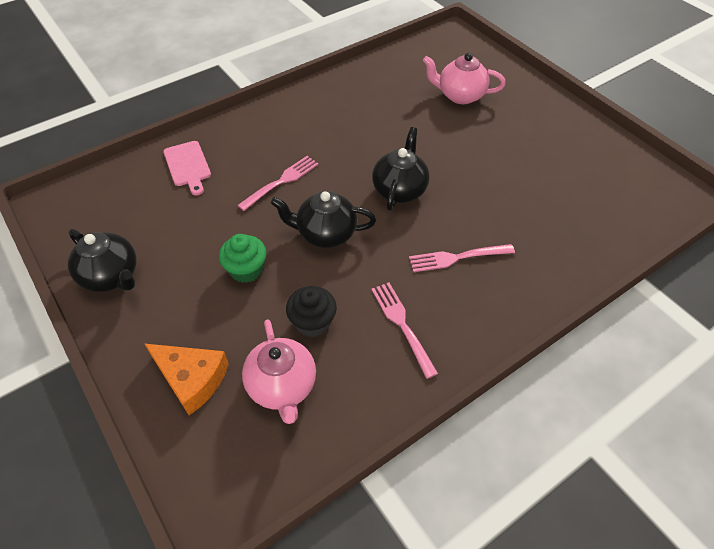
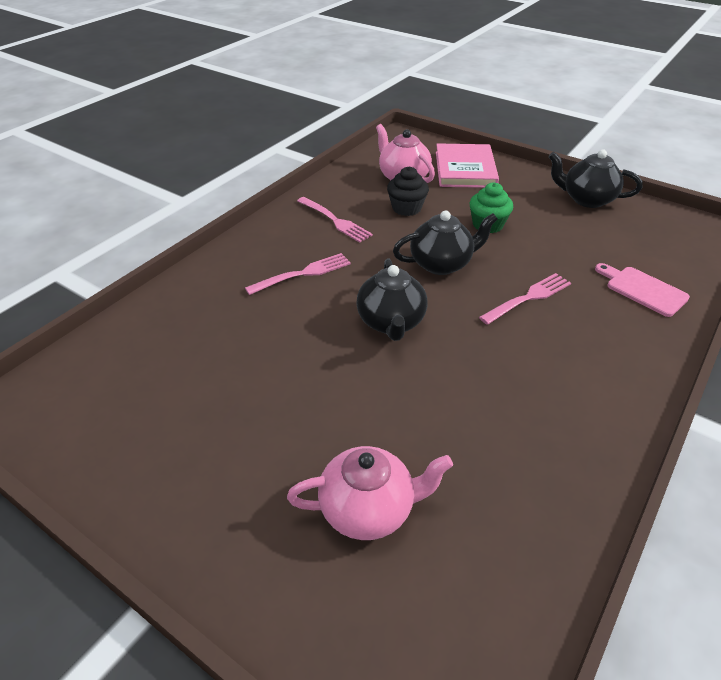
camera: 160 degrees right, 10 degrees down
(192, 379) = (465, 169): orange cheese -> pink book
(281, 182) = (528, 298): pink fork -> pink fork turned 150 degrees counterclockwise

